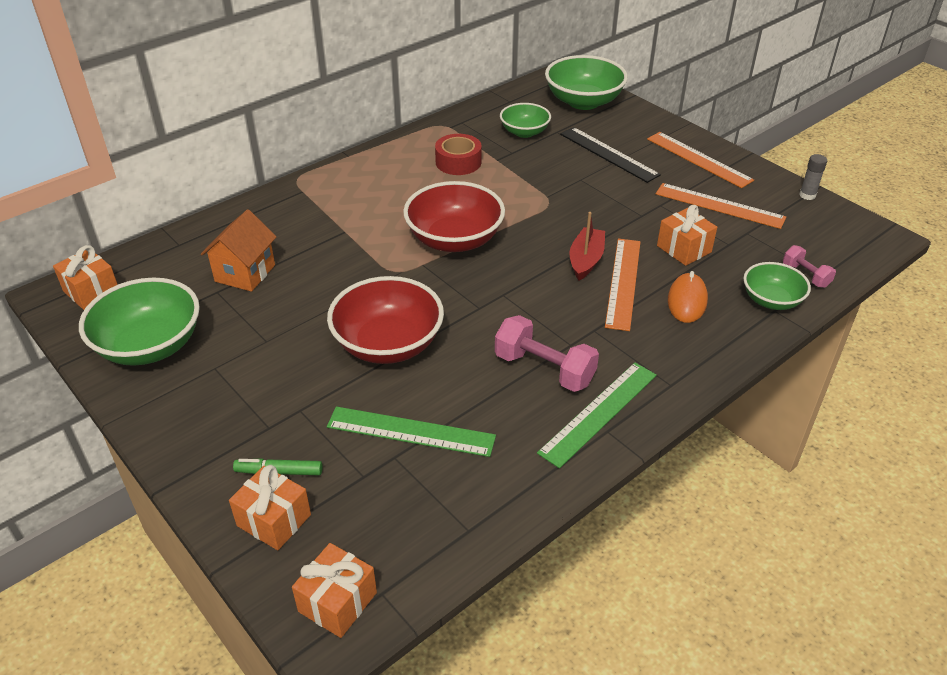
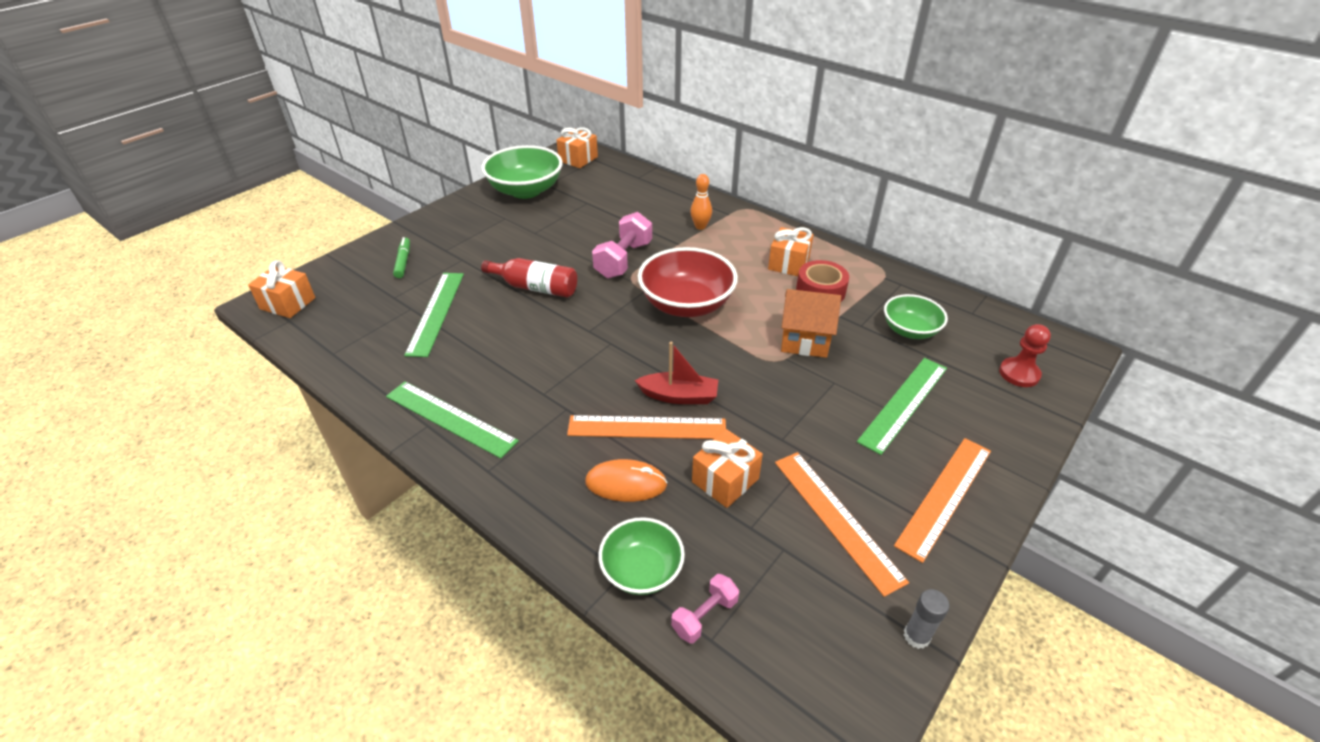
camera: 80 degrees right, 0 degrees up
(245, 273) = (611, 209): orange house -> orange house (804, 341)
(274, 520) = (361, 267): orange gift -> orange gift (788, 263)
(317, 213) = (700, 226): none -> orange bowling pin
(388, 344) = (535, 287): red bowl -> red bottle
(544, 369) = (508, 378): pink dumbbell -> pink dumbbell (623, 260)
(583, 101) = (1019, 373): green bowl -> red pawn
(608, 154) = (903, 403): black ruler -> green ruler
(719, 206) = (836, 518): orange ruler -> orange ruler turned 45 degrees counterclockwise

